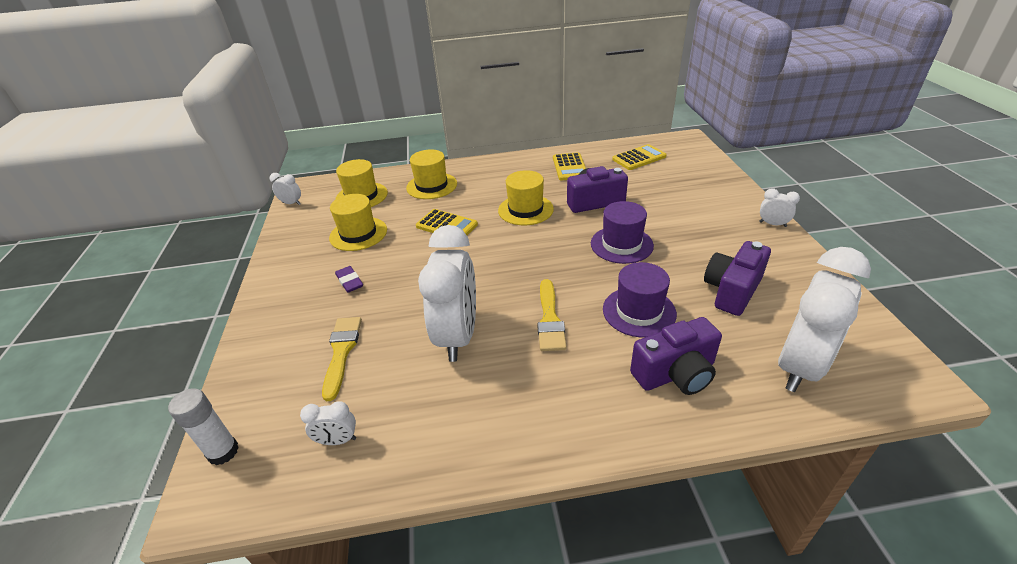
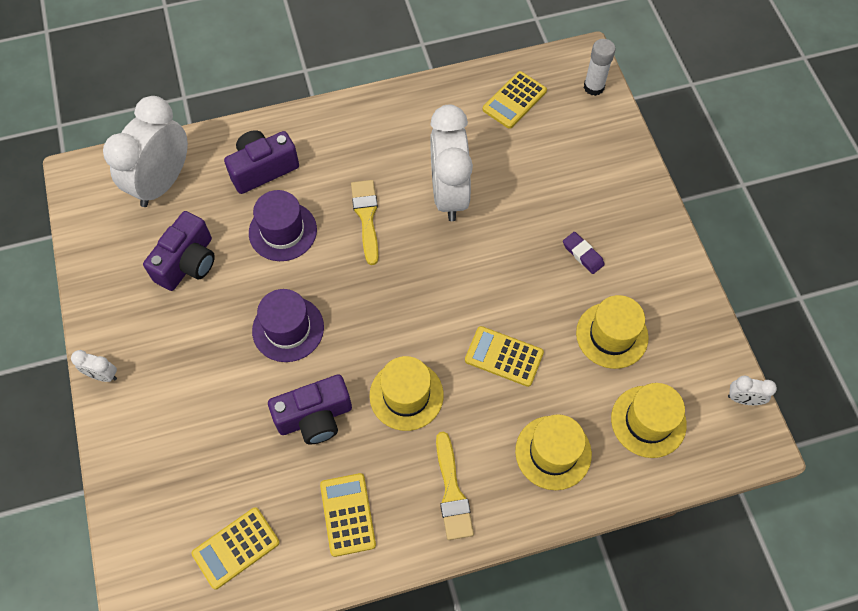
camera: 170 degrees right, 25 degrees up
(338, 440) = (514, 100): white clock -> yellow calculator
(341, 352) = (548, 171): yellow brush -> yellow brush (452, 492)

